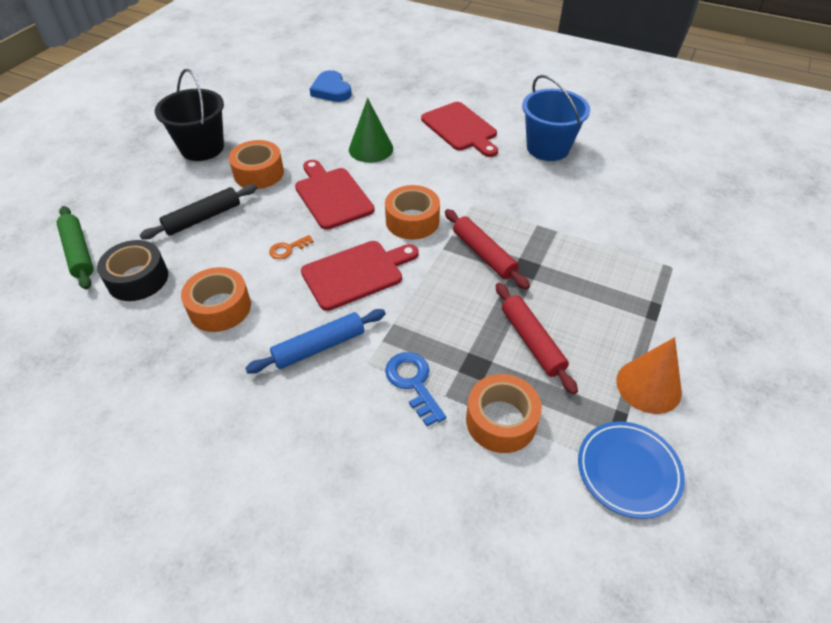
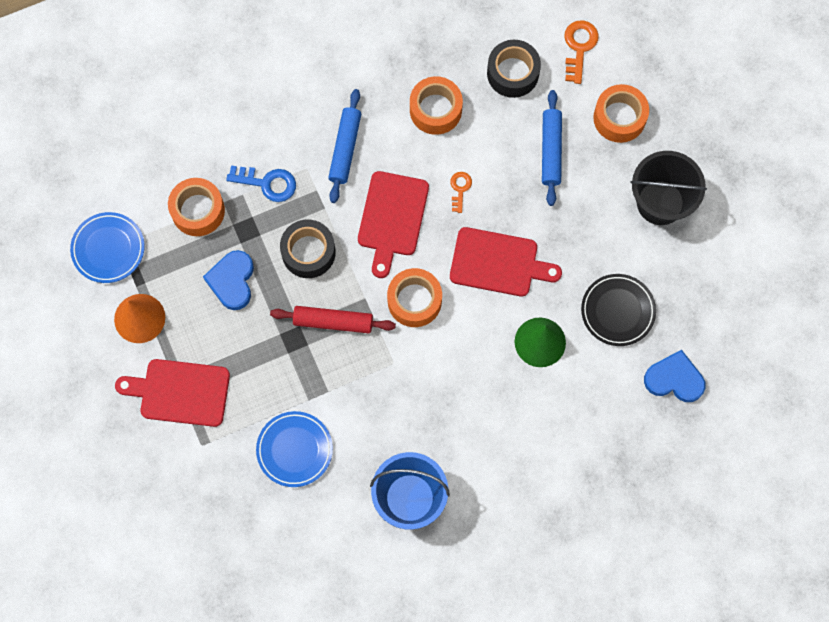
camera: 130 degrees right, 25 degrees up
(78, 252) = (579, 47): green rolling pin -> orange key
(203, 218) = (551, 150): black rolling pin -> blue rolling pin
(258, 173) = (580, 226): orange tape -> orange tape (619, 118)
(309, 129) = (617, 311): none -> black plate
(445, 307) = (308, 252): none -> black tape
(460, 128) = (504, 447): red cutting board -> red cutting board (180, 392)
(532, 341) = (232, 281): red rolling pin -> blue heart
(599, 215) = (294, 450): none -> blue plate

